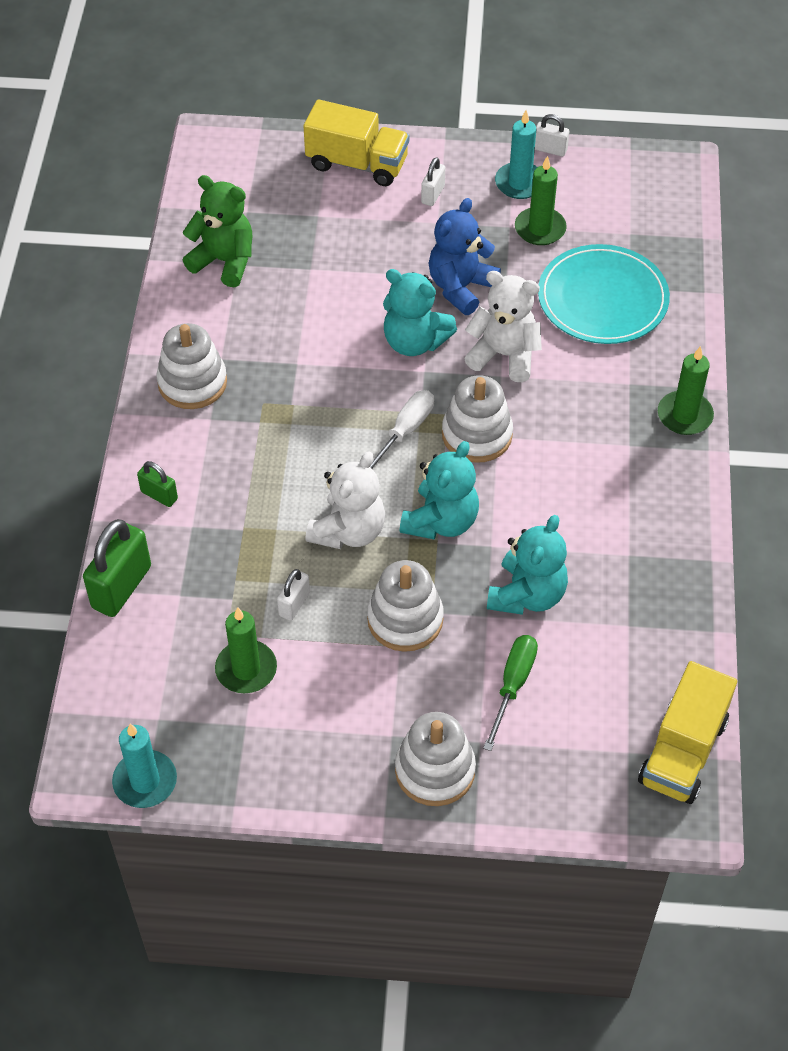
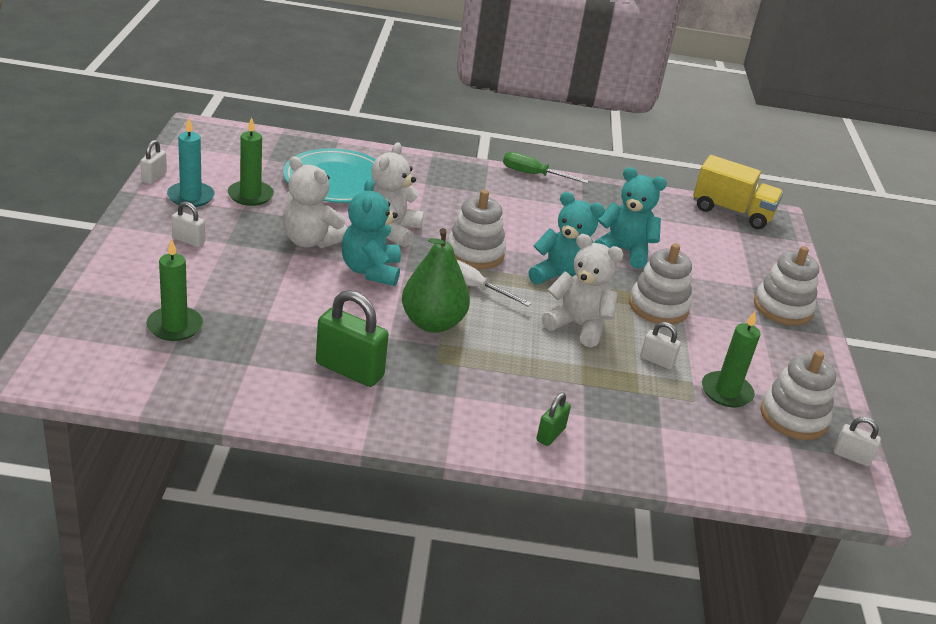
camera: 95 degrees left, 20 degrees down
(121, 587) = (660, 464): green padlock -> green padlock (349, 370)
(145, 781) = (851, 457): turquoise candle -> white padlock
(192, 382) = (408, 405): white stacking toy -> white stacking toy (793, 417)
(224, 261) = (241, 373): green teddy bear -> none
(328, 398) = (432, 323): none -> green pear
(357, 163) = (127, 277): yellow truck -> none
(414, 342) = (370, 271): turquoise teddy bear -> turquoise teddy bear turned 150 degrees clockwise
(460, 287) = (310, 241): blue teddy bear -> white teddy bear
(513, 685) = (702, 267): green screwdriver -> green screwdriver (533, 174)
(684, 415) = (457, 167): green candle -> green candle (175, 326)

